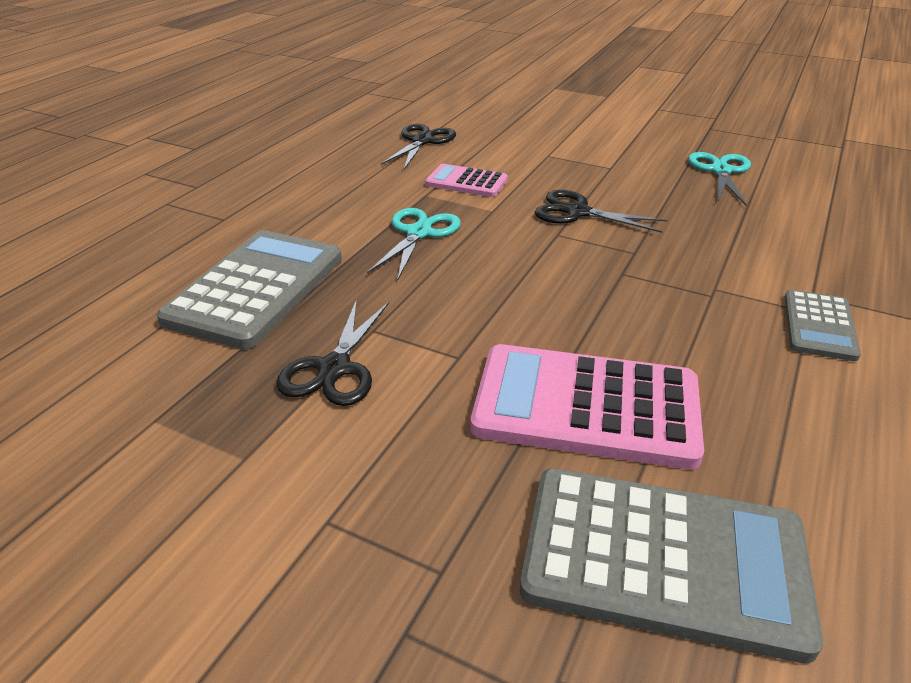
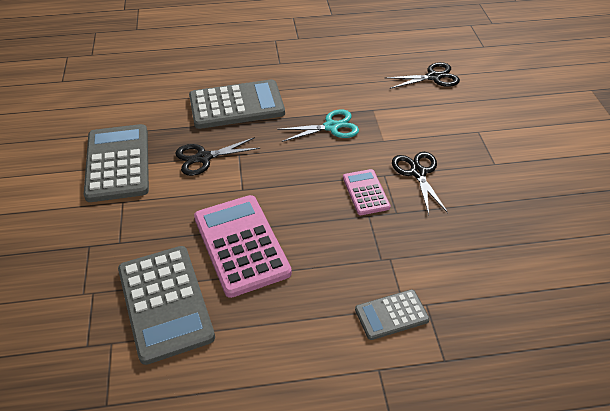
camera: 55 degrees right, 10 degrees up
(205, 486) = (118, 163): none -> grey calculator
(466, 182) = (404, 116): pink calculator -> pink calculator (365, 192)
(720, 171) = (554, 215): turquoise scissors -> none

